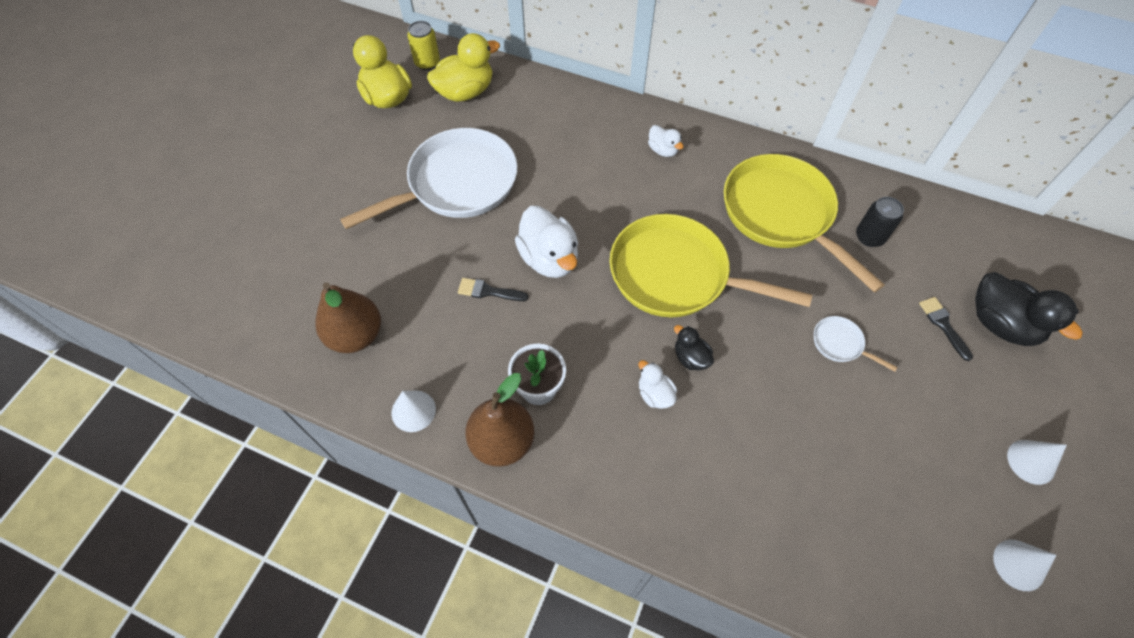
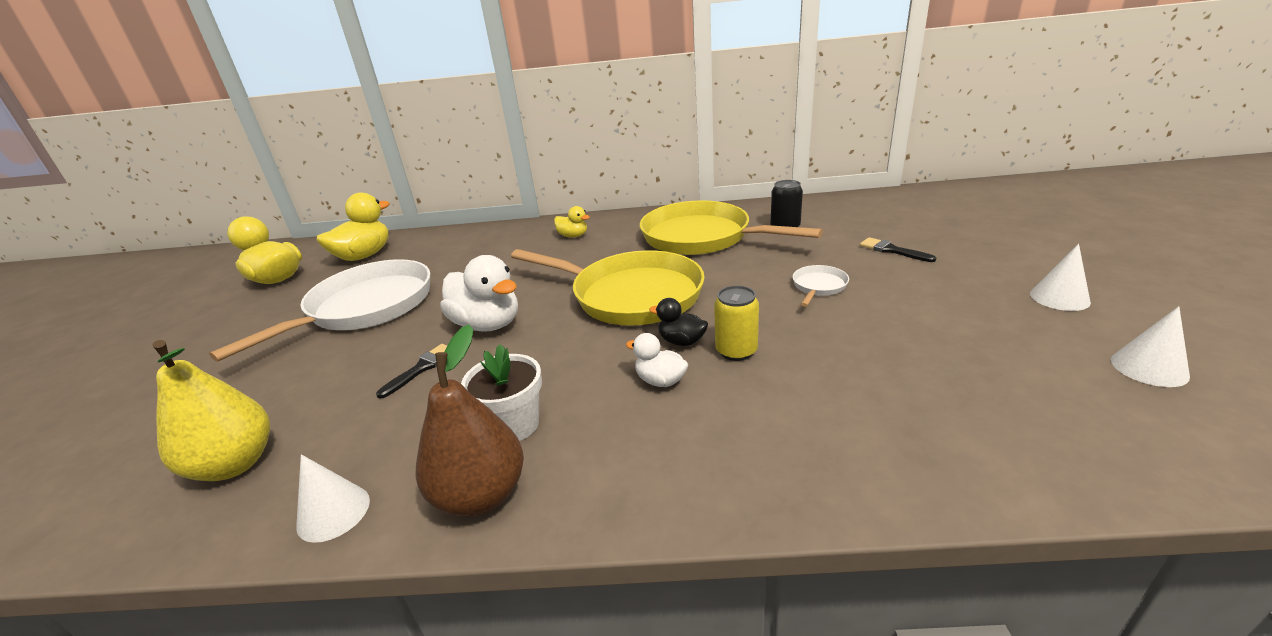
camera: 20 degrees left, 30 degrees down
(356, 335) = (235, 464): brown pear -> yellow pear
(427, 63) = (320, 251): yellow can -> yellow can (736, 351)
(488, 291) = (422, 368): black brush -> black brush turned 135 degrees clockwise
(663, 150) = (573, 236): white duck -> yellow duck
(676, 275) = (630, 295): yellow pan -> yellow pan turned 150 degrees counterclockwise
(840, 344) = (818, 287): white pan -> white pan turned 105 degrees clockwise
(1000, 324) = (934, 236): black duck -> none

